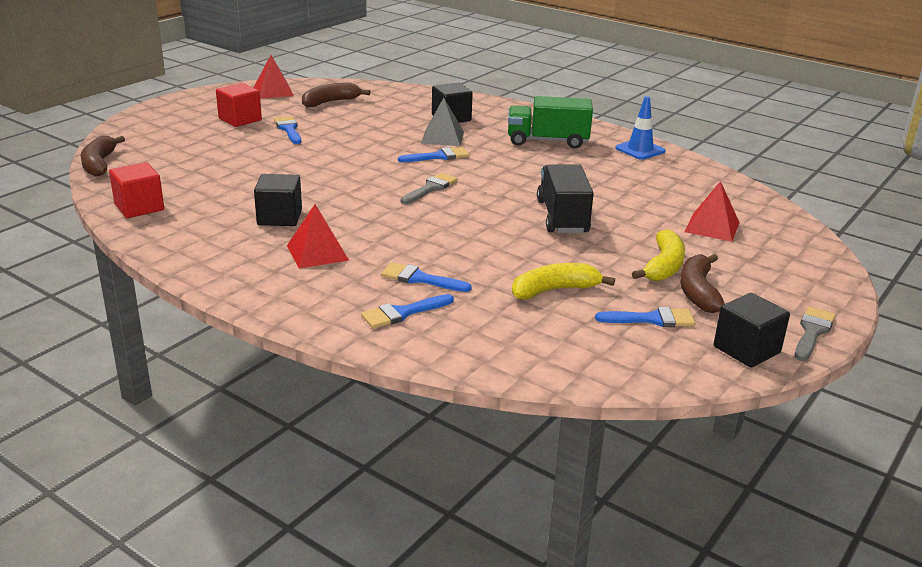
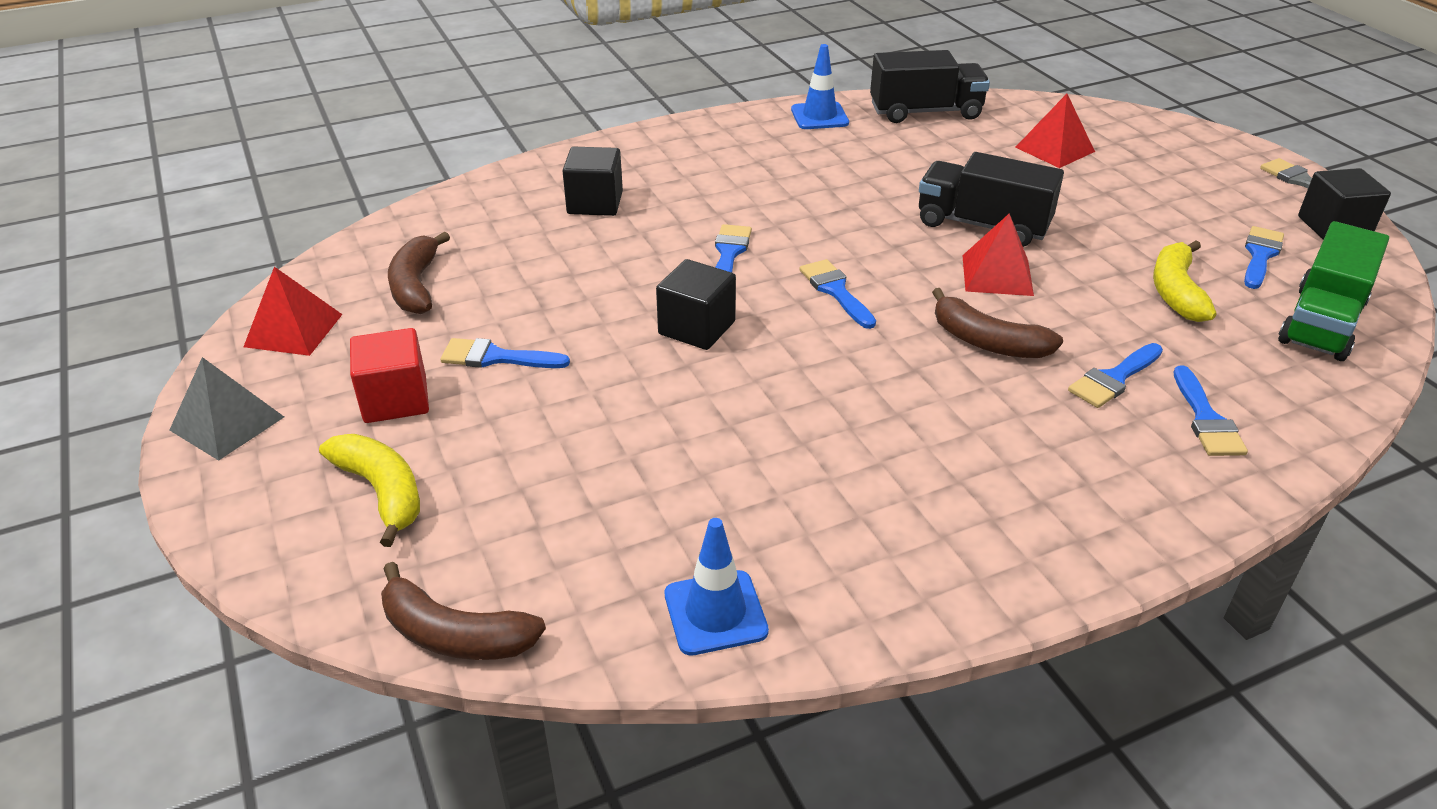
camera: 60 degrees left, 10 degrees up
(139, 207) = (715, 613): red cube -> blue traffic cone
(279, 217) = (855, 453): black cube -> black cube (697, 328)
(317, 252) = (998, 446): red pyramid -> red pyramid (997, 275)
(431, 188) = (835, 291): grey brush -> blue brush
(442, 137) = (661, 230): grey pyramid -> grey pyramid (227, 423)
(547, 141) = (743, 162): green truck -> green truck (1321, 323)
(663, 266) = (1139, 207): yellow banana -> yellow banana (382, 492)
(698, 292) = (1205, 209): brown banana -> brown banana (987, 342)
(700, 178) = (925, 112): none -> black truck

